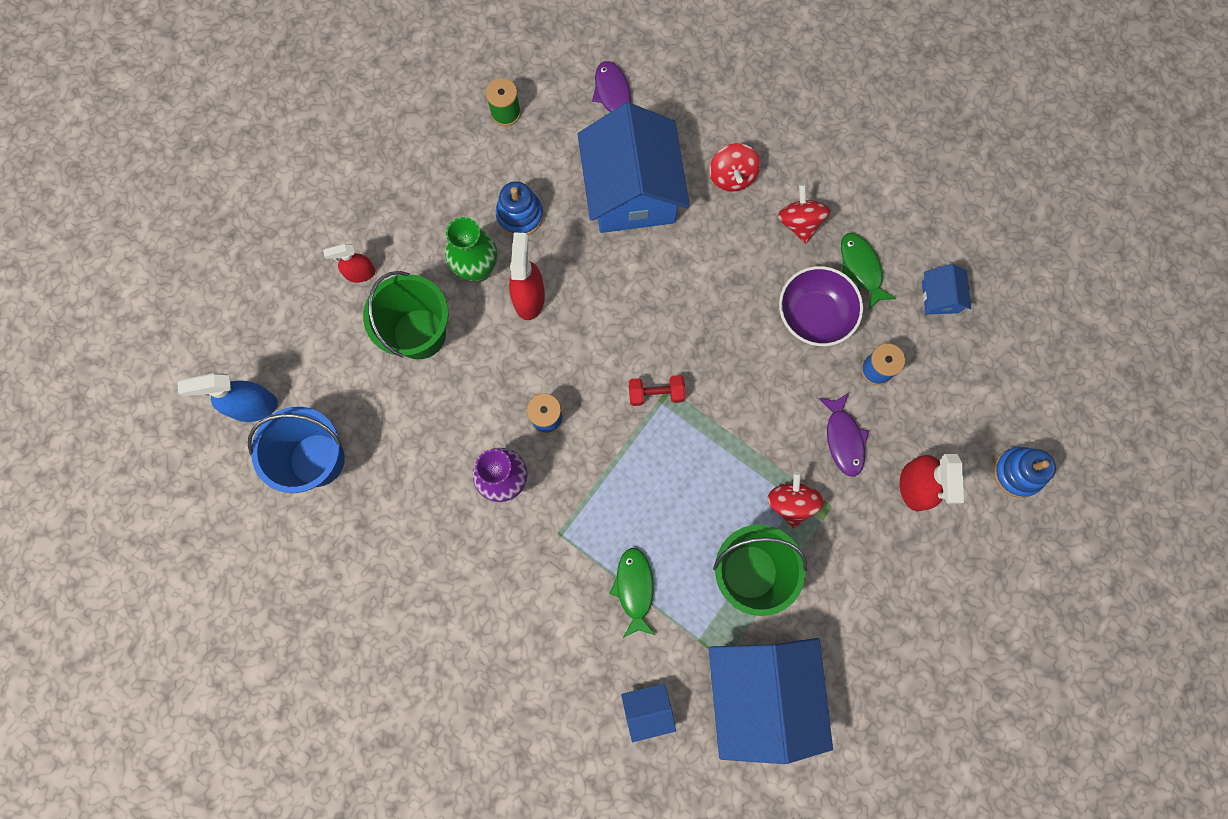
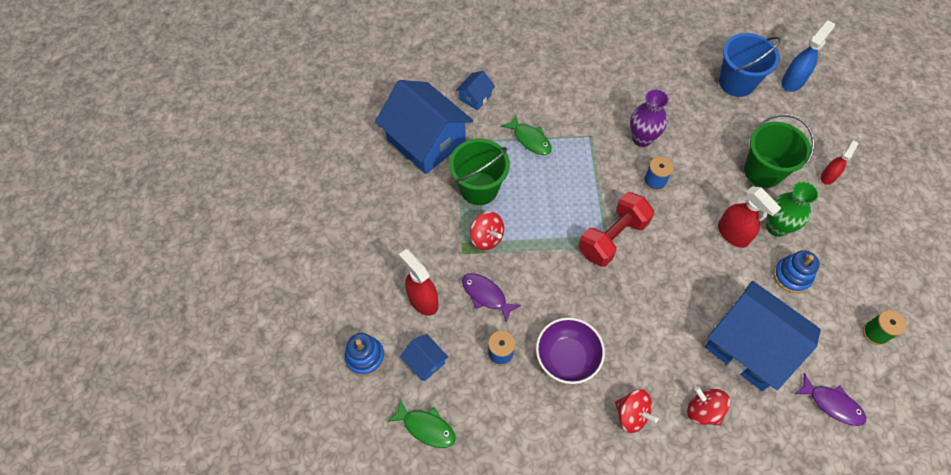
camera: 140 degrees right, 15 degrees down
(656, 393) = (612, 238): red dumbbell -> red dumbbell, size x1.89
(861, 268) = (565, 415): green fish -> green fish (426, 427)
(940, 297) = (498, 438): blue house -> blue house (425, 361)

